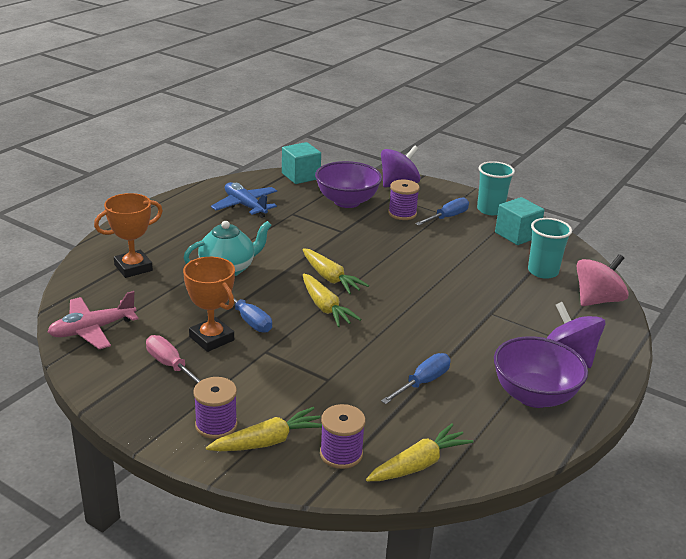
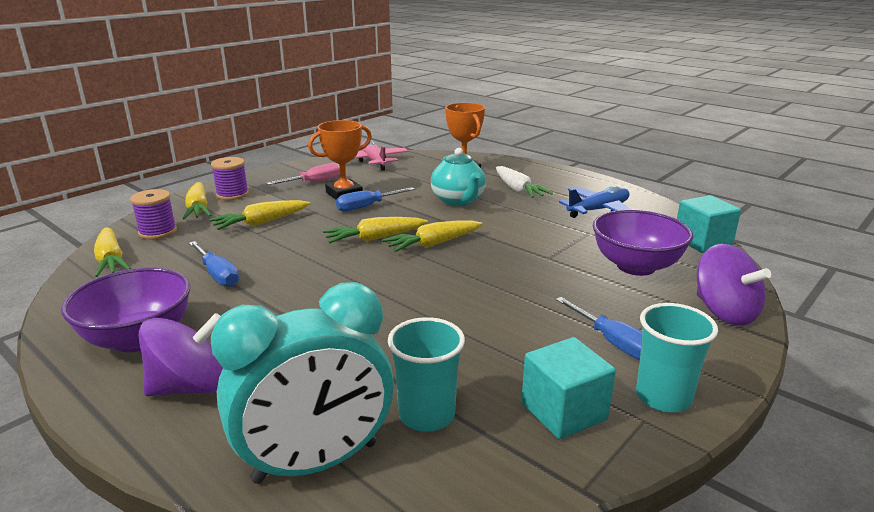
camera: 100 degrees right, 5 degrees down
(196, 239) = (518, 190): none -> white carrot
(301, 382) = (261, 223): none -> yellow carrot
(402, 213) = (613, 304): purple spool -> none
(597, 300) = (316, 462): pink spinning top -> turquoise clock

